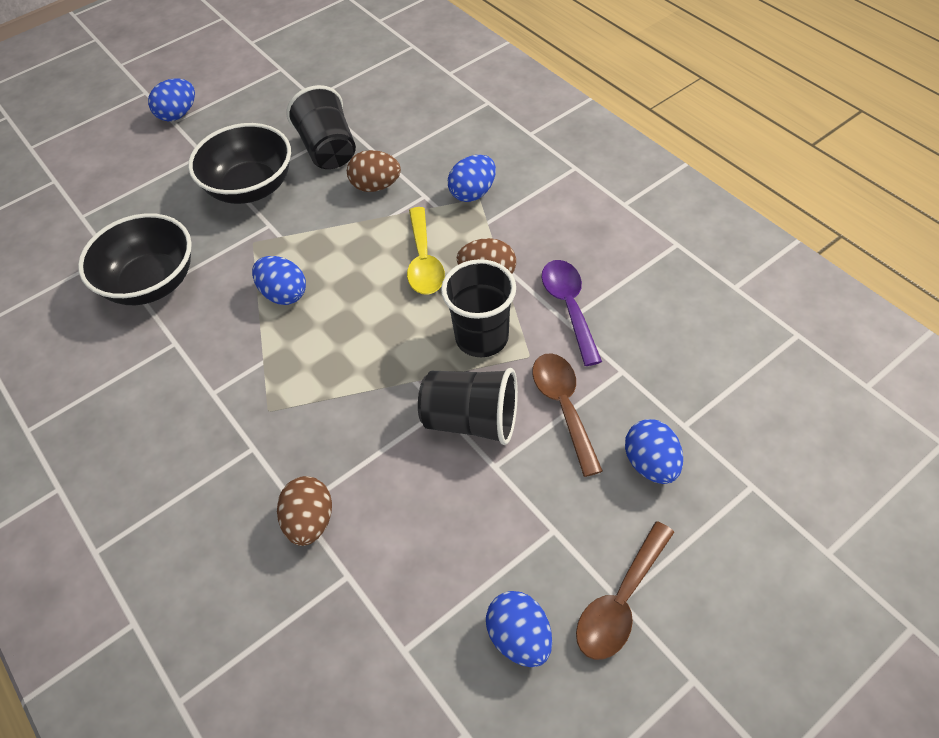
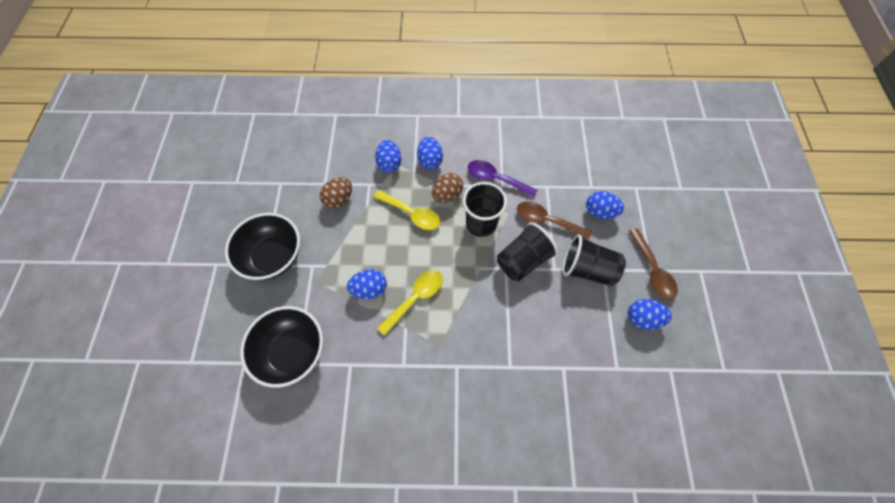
camera: 55 degrees left, 10 degrees up
(178, 114) = (164, 257): blue egg -> blue egg (430, 161)
(310, 344) = (415, 298): none -> yellow spoon
(310, 521) = (522, 366): brown egg -> none
(328, 149) = (287, 202): black cup -> black cup (587, 269)

